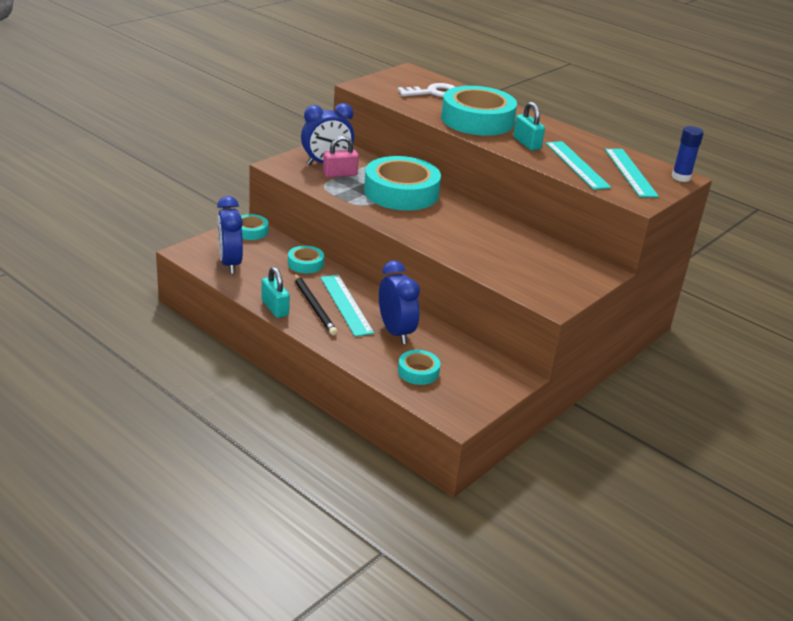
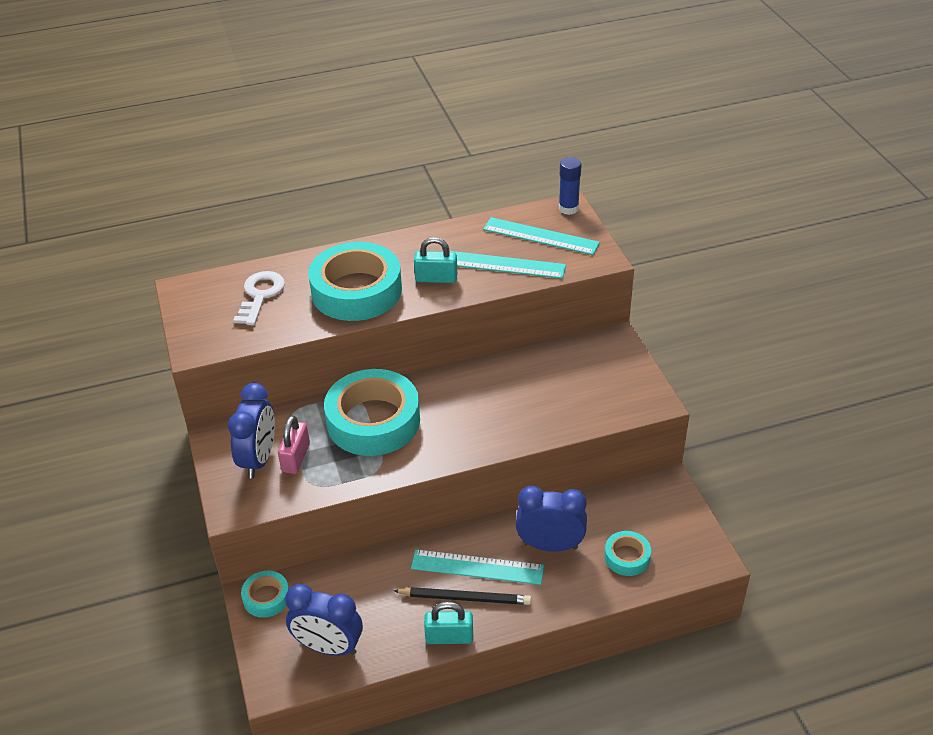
camera: 55 degrees left, 10 degrees up
(305, 264) = (373, 571): turquoise tape -> none

